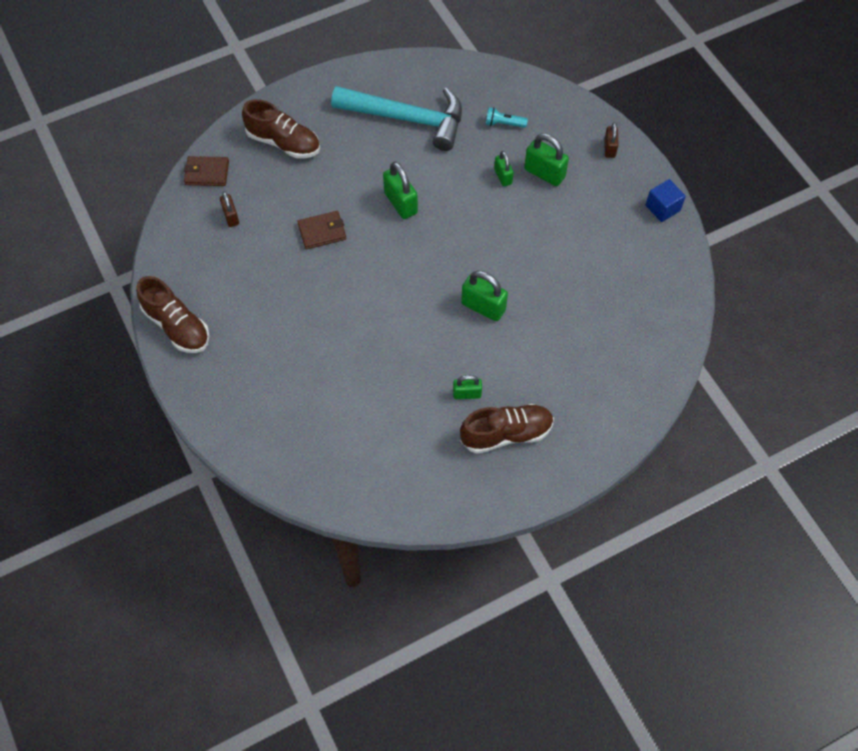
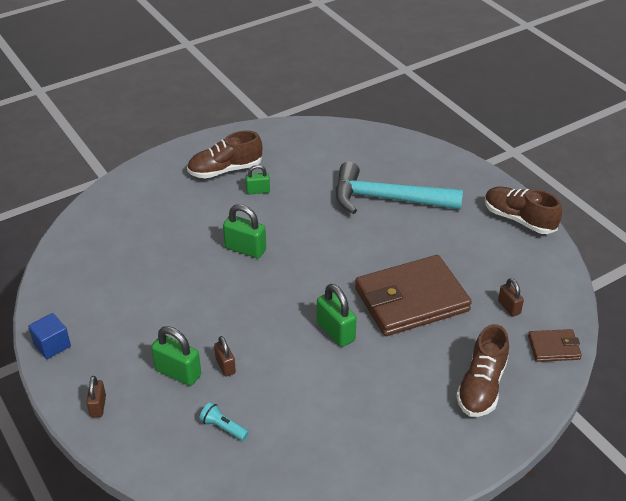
camera: 175 degrees right, 20 degrees down
(283, 143) = (481, 386): brown shoe -> brown shoe turned 90 degrees counterclockwise
(322, 231) = (411, 300): brown wallet -> brown wallet, size x2.18
(407, 119) = (342, 425): turquoise hammer -> turquoise hammer (387, 199)
(503, 176) = (225, 366): green padlock -> brown padlock
(504, 124) = (223, 427): turquoise flashlight -> turquoise flashlight turned 150 degrees counterclockwise

